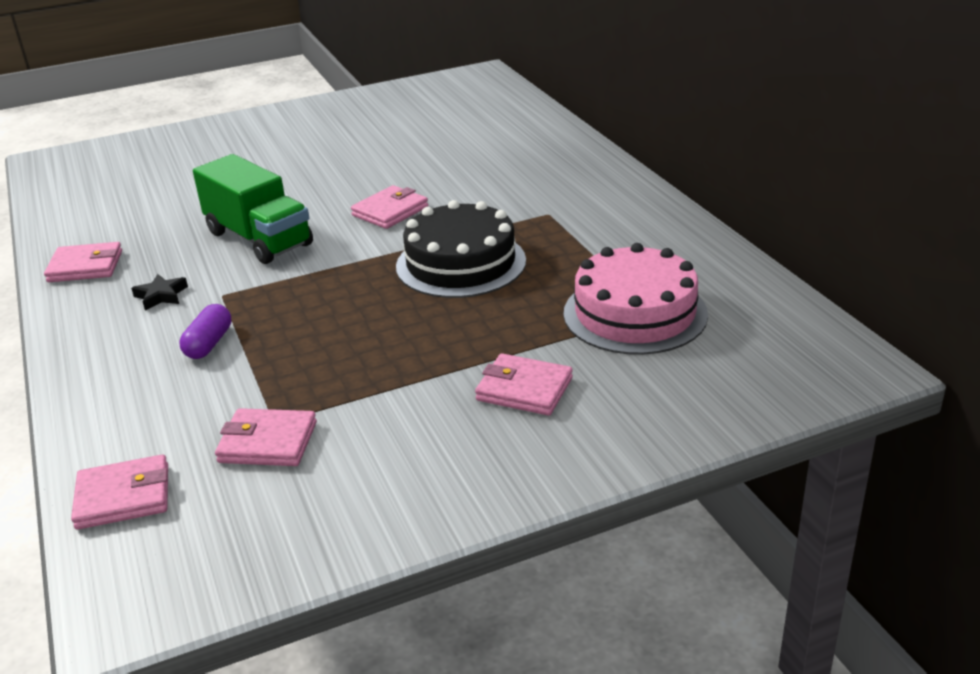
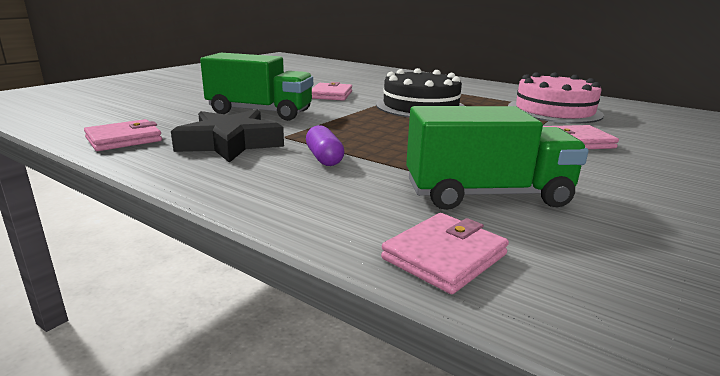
camera: 35 degrees left, 10 degrees down
(161, 296) = (230, 143): black star -> black star, size x2.15
(267, 442) = (486, 195): pink wallet -> green truck

